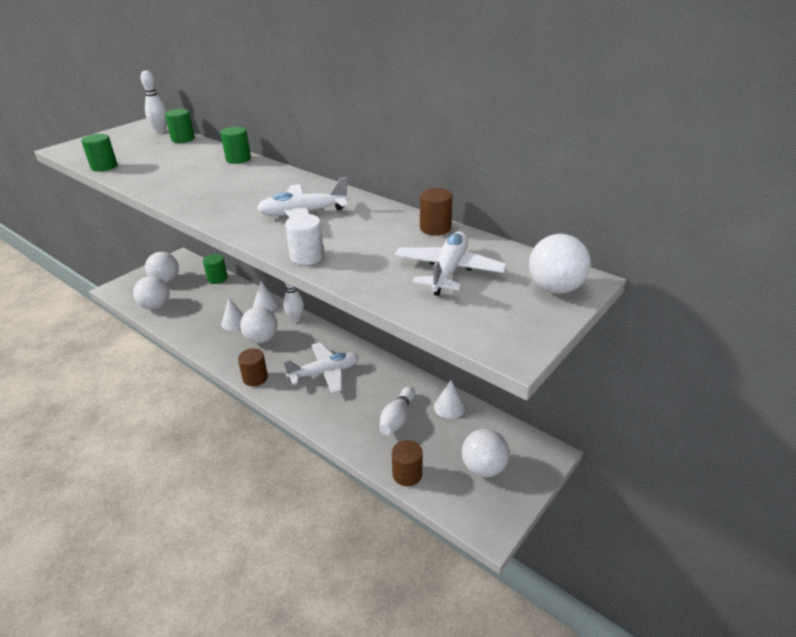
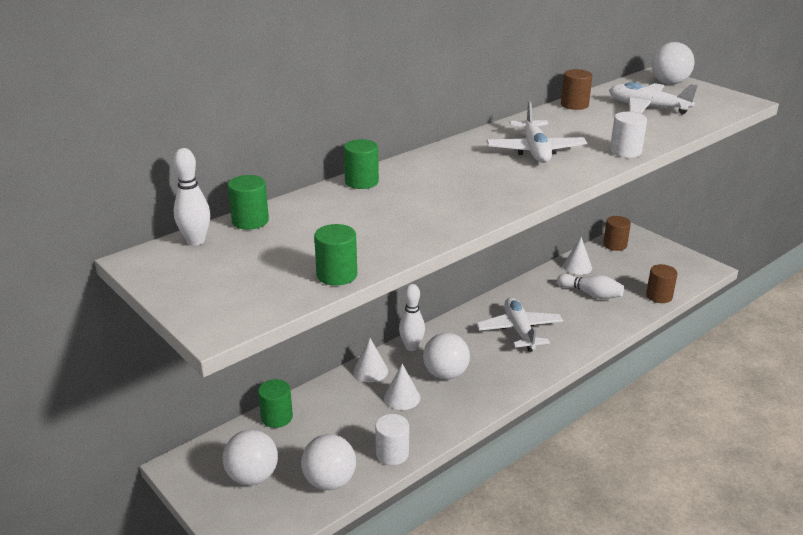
camera: 80 degrees left, 5 degrees down
(176, 326) = (392, 454): none -> white cylinder
(255, 378) = (521, 379): brown cylinder -> brown cylinder (615, 245)
(483, 468) = (649, 261): white ball -> none

